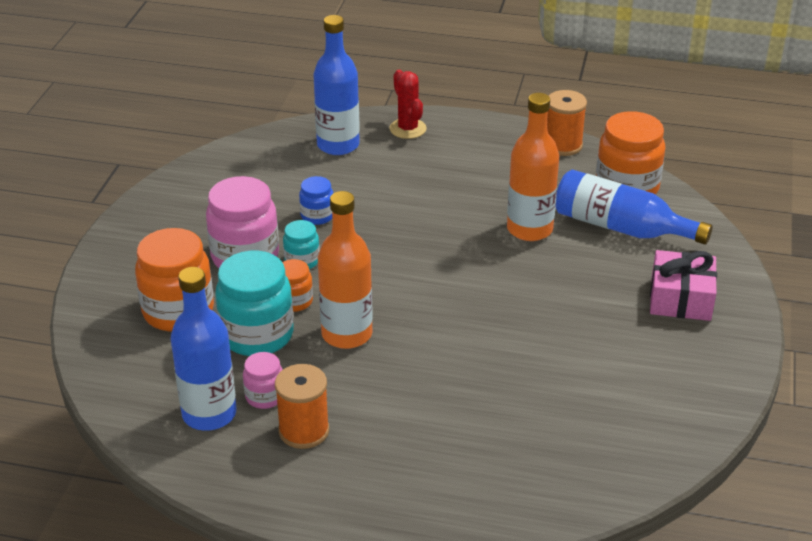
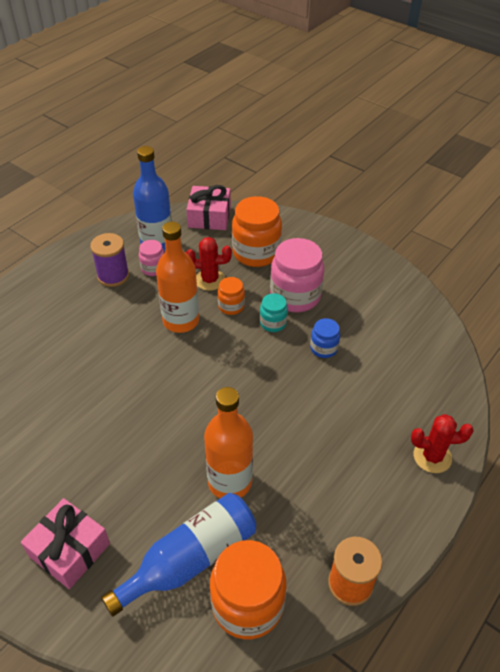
camera: 115 degrees right, 10 degrees up
(116, 382) = (209, 217): none -> pink gift
(257, 335) = (210, 280): turquoise jar -> red cactus
(304, 431) = (113, 276): orange spool -> purple spool
(338, 145) = (422, 395): blue bottle -> none

